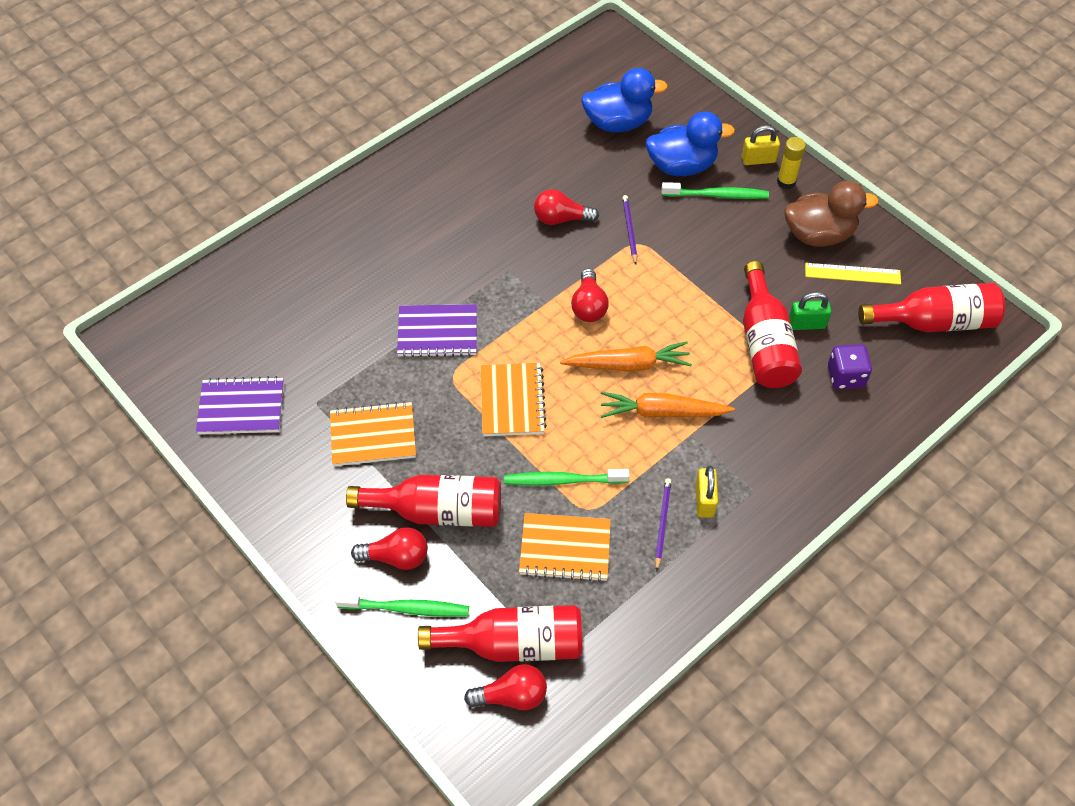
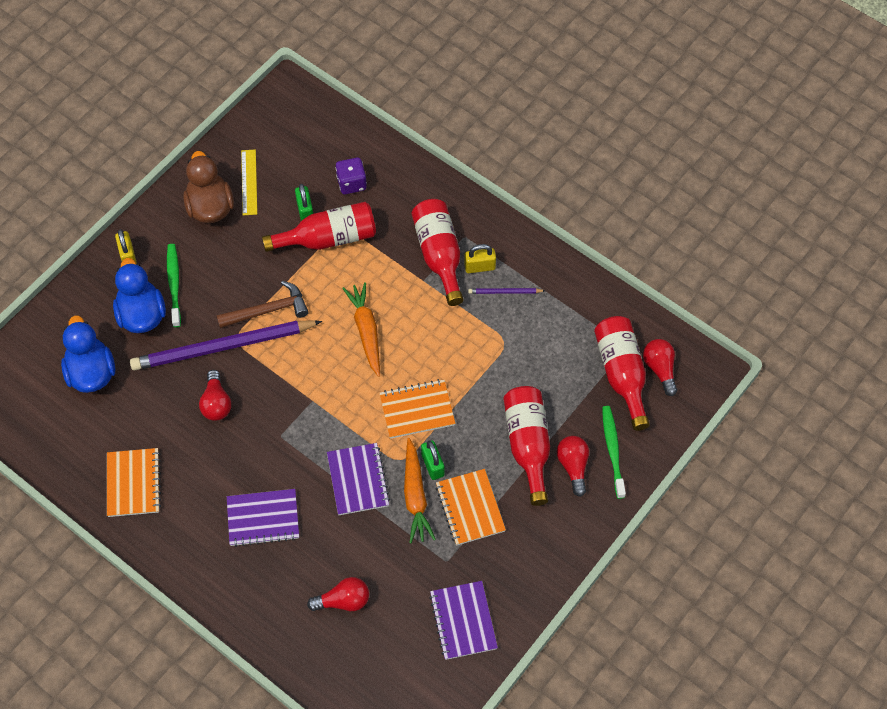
camera: 100 degrees left, 5 degrees up
(415, 245) = (263, 519): none -> purple notebook
(437, 406) = (432, 465): none -> green padlock
(563, 480) = (482, 362): green toothbrush -> none
(565, 549) = (540, 352): orange notebook -> orange notebook (134, 483)
(589, 306) = (311, 368): red light bulb -> red light bulb (343, 601)
(629, 230) = (223, 347): purple pencil -> purple pencil, size x2.47
(662, 412) = (407, 302): orange carrot -> orange carrot (415, 496)
(671, 274) = (267, 310): none -> brown hammer
(786, 182) = (153, 233): yellow glue stick -> none
(934, 322) = (289, 127): red bottle -> red bottle (439, 255)

